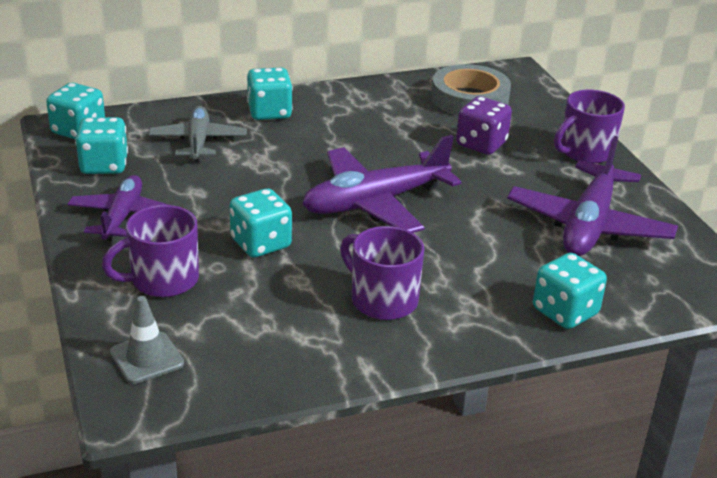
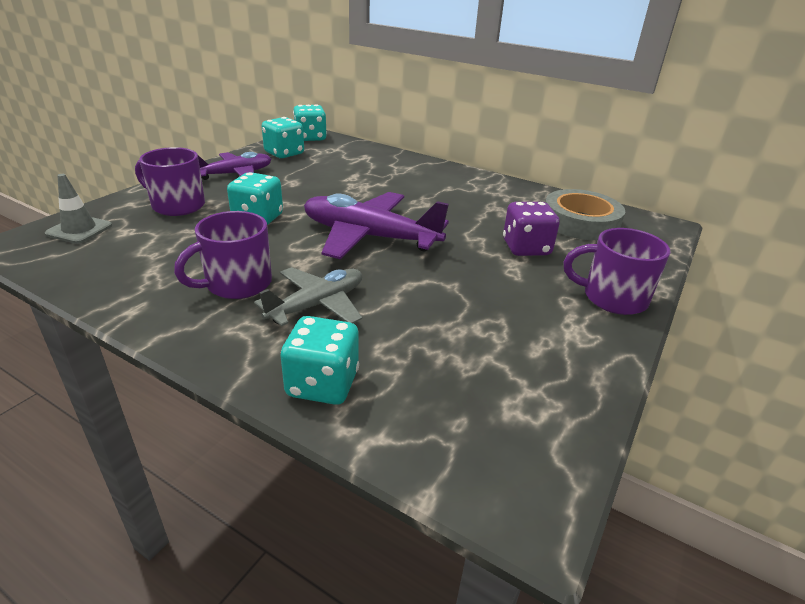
camera: 50 degrees right, 0 degrees up
(198, 142) = (351, 165): grey plane -> grey plane (317, 305)
(269, 112) = (421, 170): turquoise dice -> none
(382, 300) = (237, 284): purple mug -> purple mug turned 135 degrees counterclockwise
(589, 225) = (494, 344): purple plane -> none

